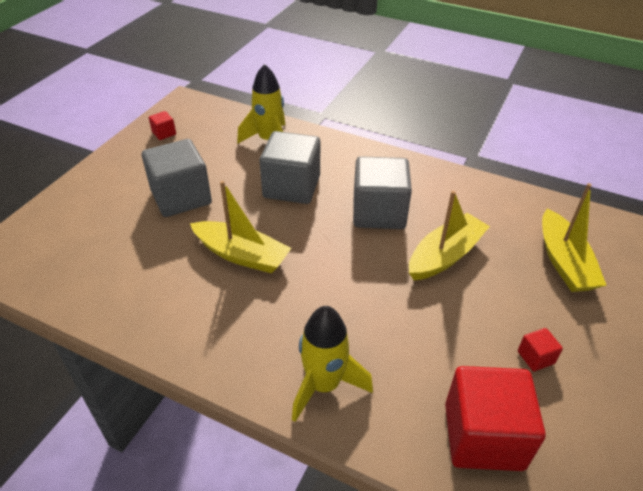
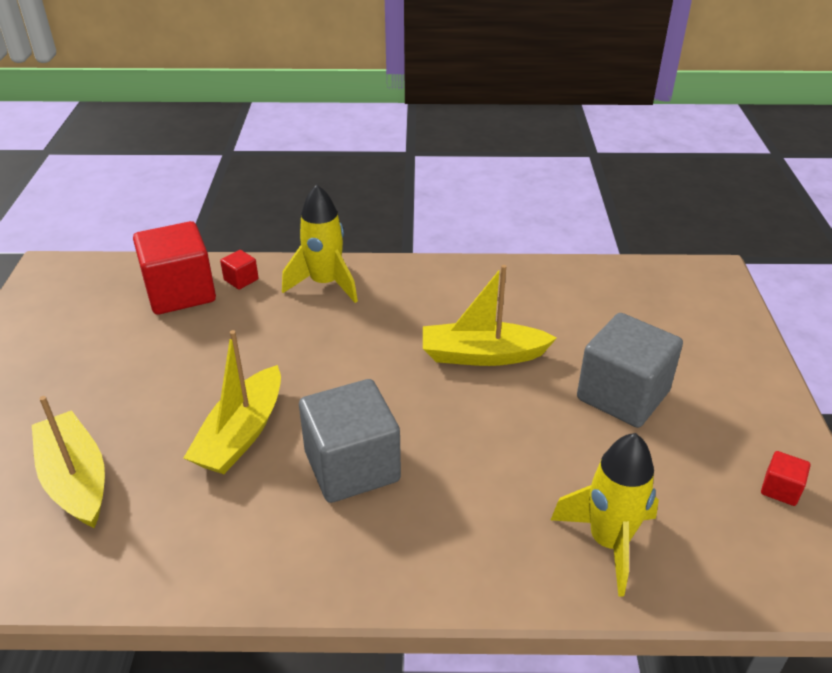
camera: 155 degrees right, 5 degrees down
(291, 187) = (499, 463): grey cube -> none
(535, 357) = (129, 359): red cube -> red cube (241, 280)

